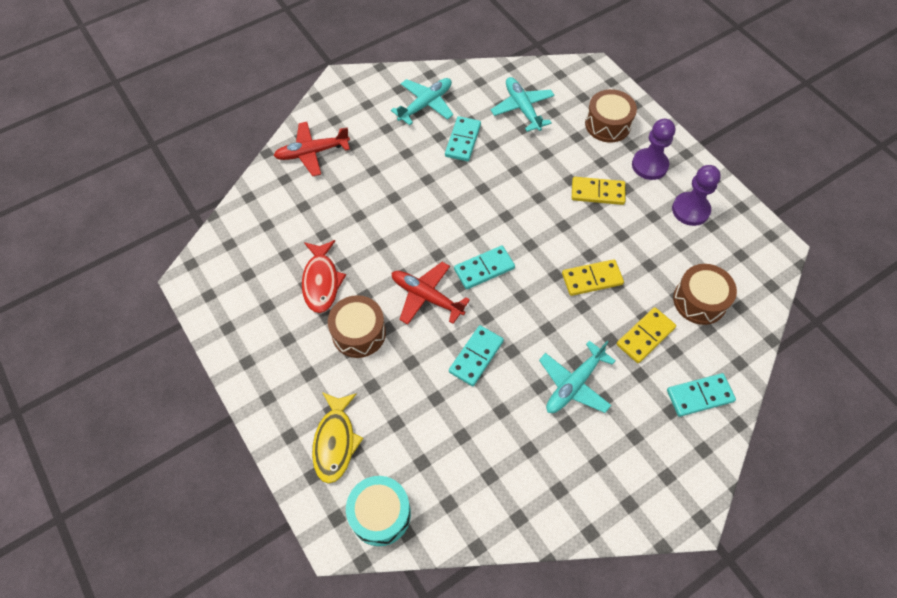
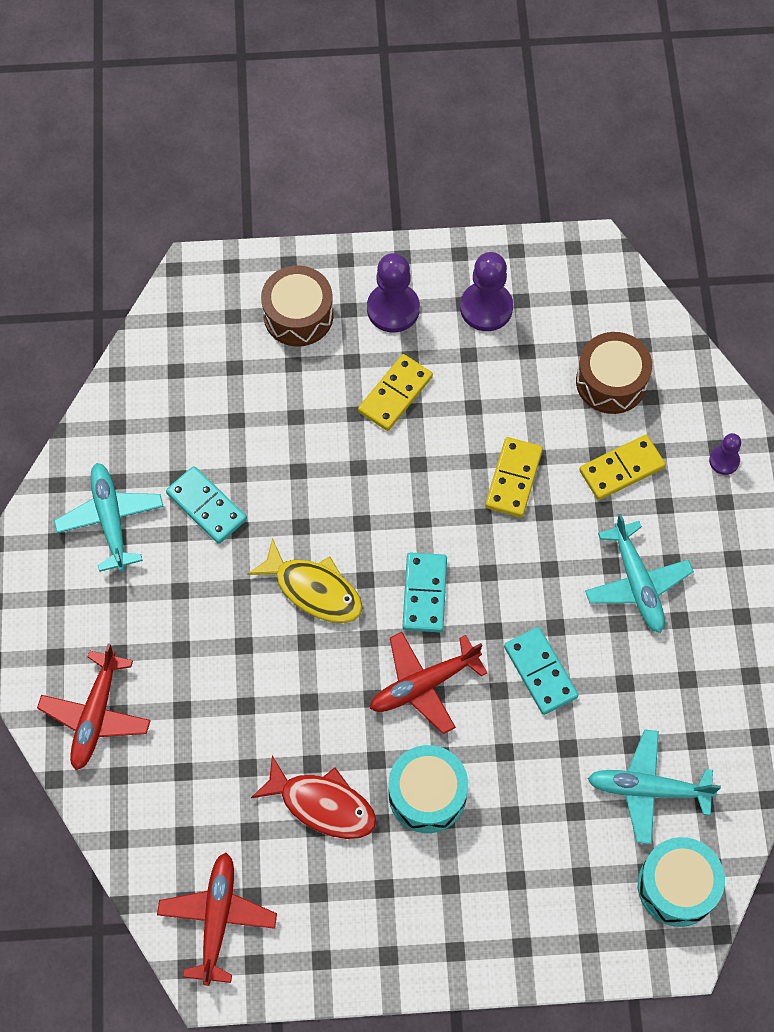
camera: 60 degrees left, 5 degrees up
(226, 264) = (217, 919): none -> red plane
(335, 442) = (560, 895): yellow fish -> yellow fish (314, 590)
(359, 333) = (427, 794): brown drum -> turquoise drum
(522, 108) = (202, 401): turquoise plane -> turquoise plane (648, 789)
(645, 336) = (621, 469): yellow domino -> yellow domino turned 75 degrees clockwise
(699, 396) = (724, 461): turquoise domino -> purple pawn

